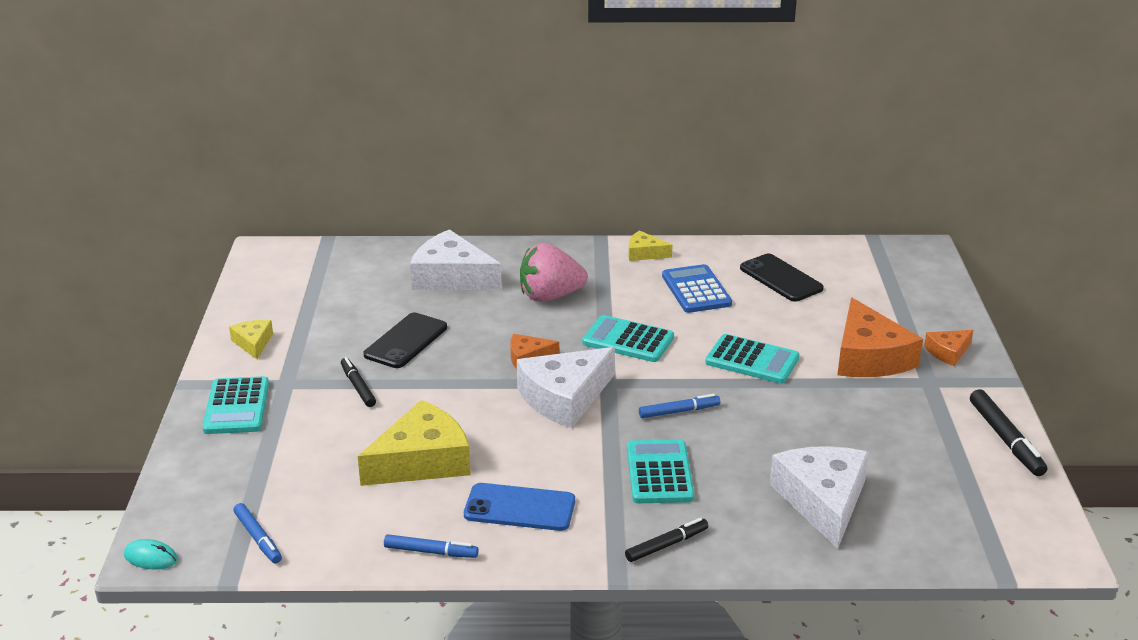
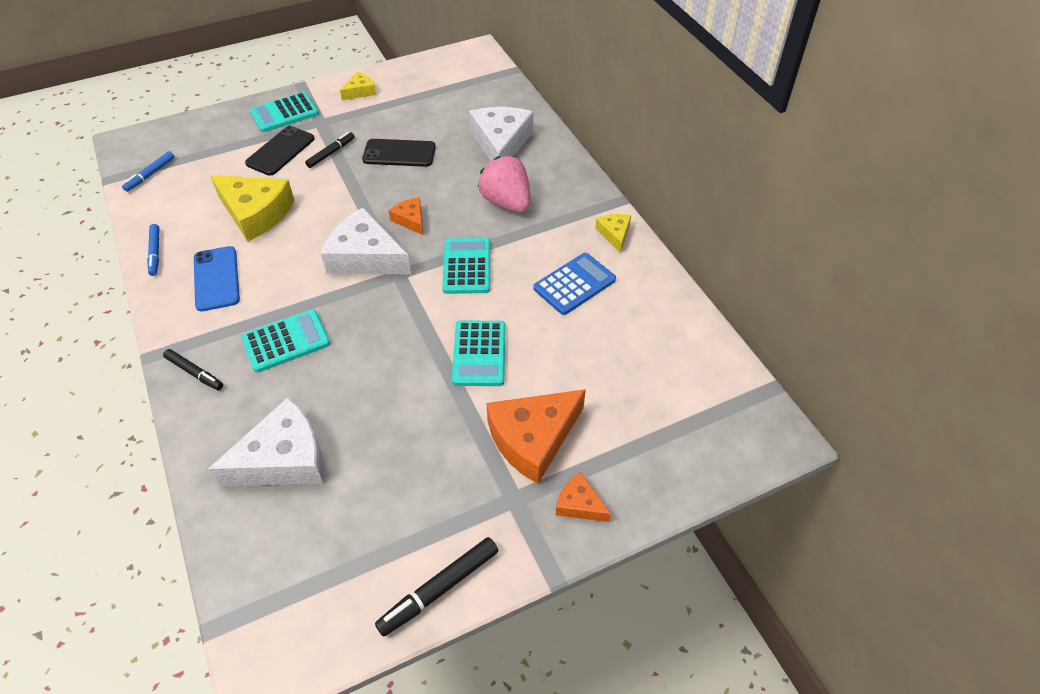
camera: 65 degrees right, 20 degrees up
(151, 557) = (122, 142): turquoise mouse -> none
(679, 411) = (376, 328): blue marker -> none
(781, 278) = (636, 336): black phone -> black phone (280, 151)

